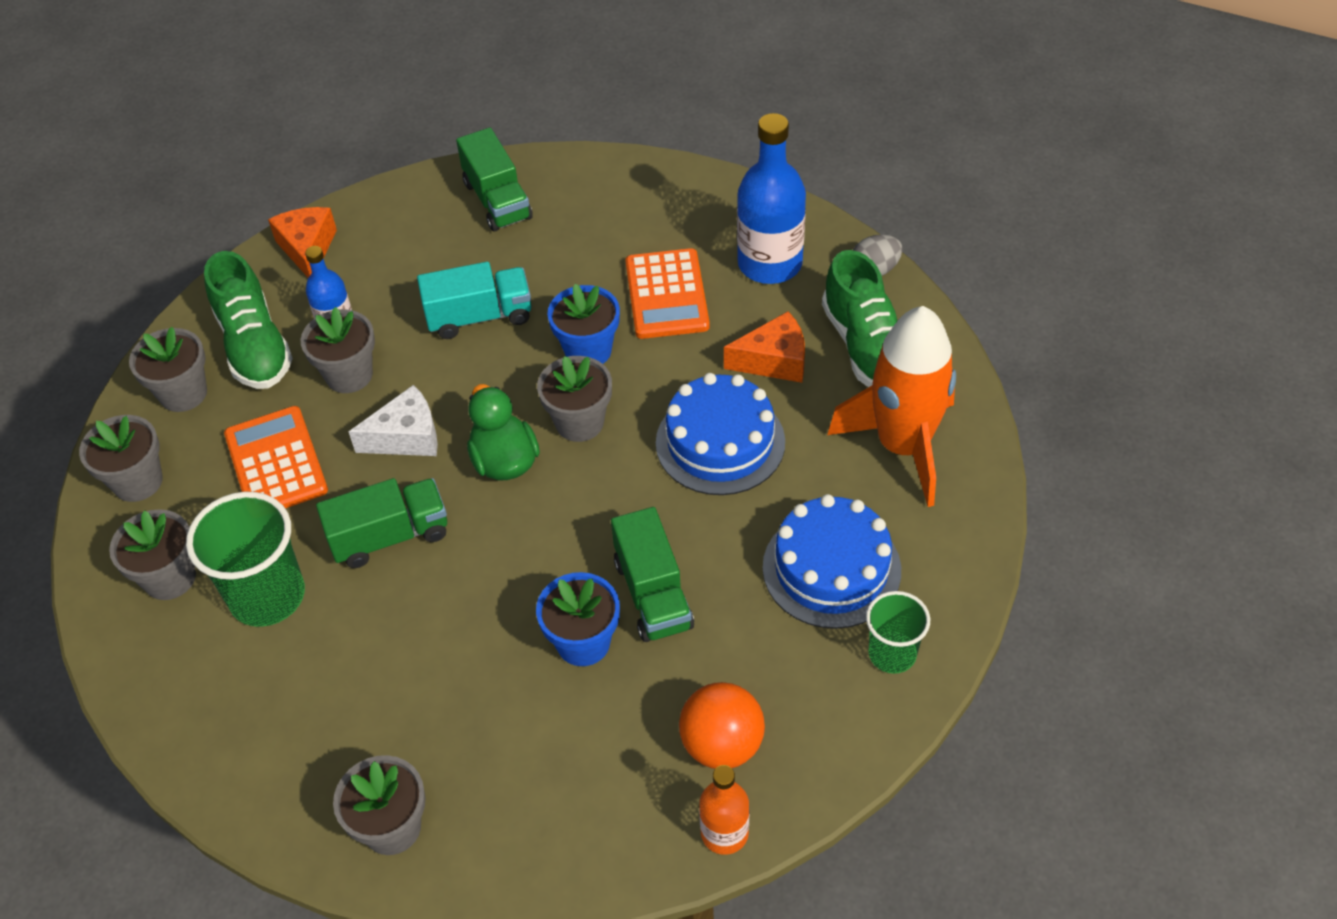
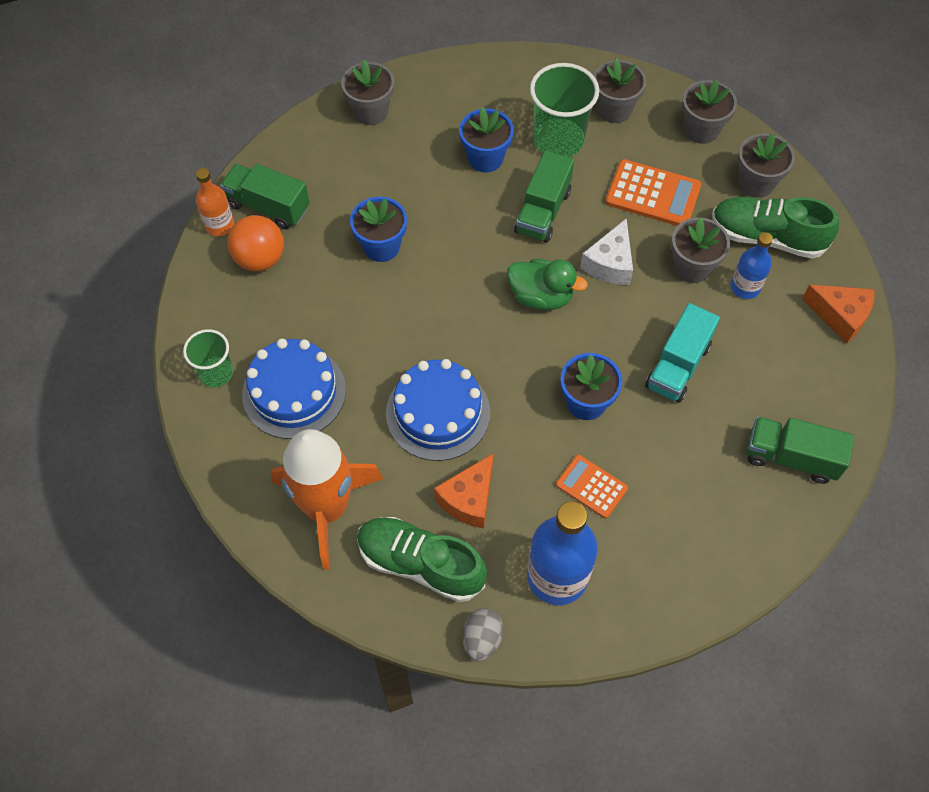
camera: 130 degrees right, 10 degrees up
(360, 644) = (485, 158): none -> blue flower pot
(579, 422) = (531, 353): grey flower pot -> none
(653, 594) = (375, 297): green truck -> green truck (268, 206)
(666, 295) = (591, 486): orange calculator -> orange calculator, size x0.63

